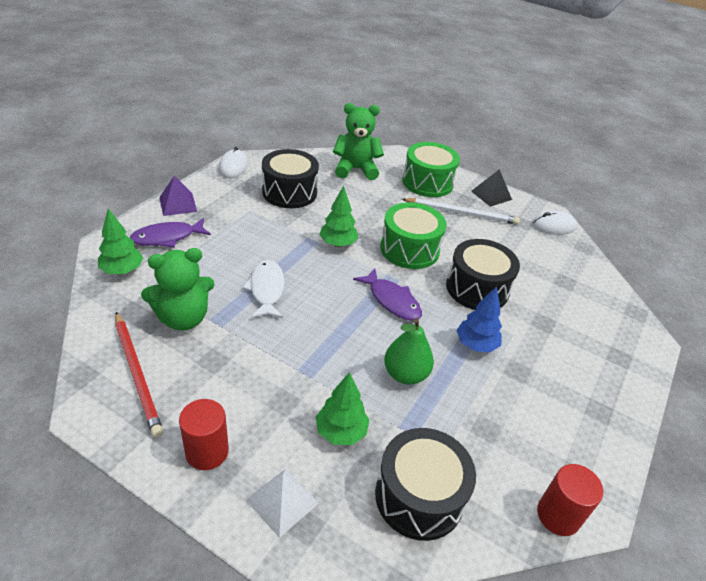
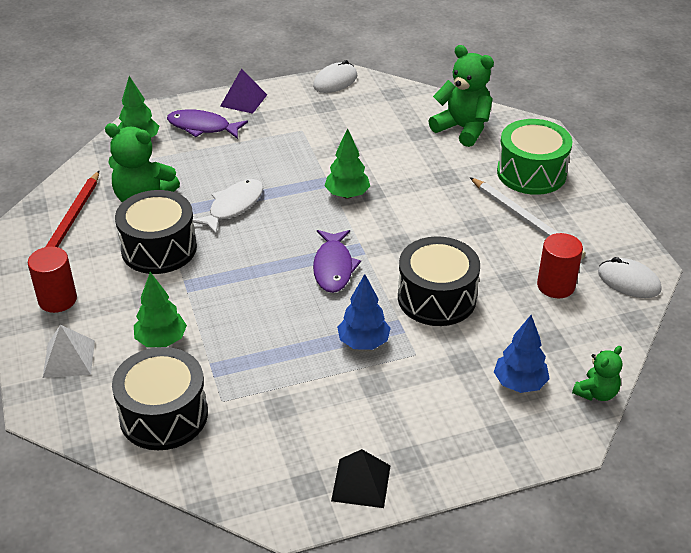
camera: 45 degrees right, 0 degrees up
(289, 192) = (361, 127): black drum -> black drum (159, 248)
(405, 374) = (266, 330): green pear -> none
(409, 249) = (414, 231): green drum -> none
(491, 195) = (595, 217): black pyramid -> black pyramid (361, 483)
(558, 515) = (253, 497): red cylinder -> red cylinder (555, 286)
(586, 319) = (519, 383): none -> blue tree
(624, 302) = (596, 393): none -> green teddy bear

